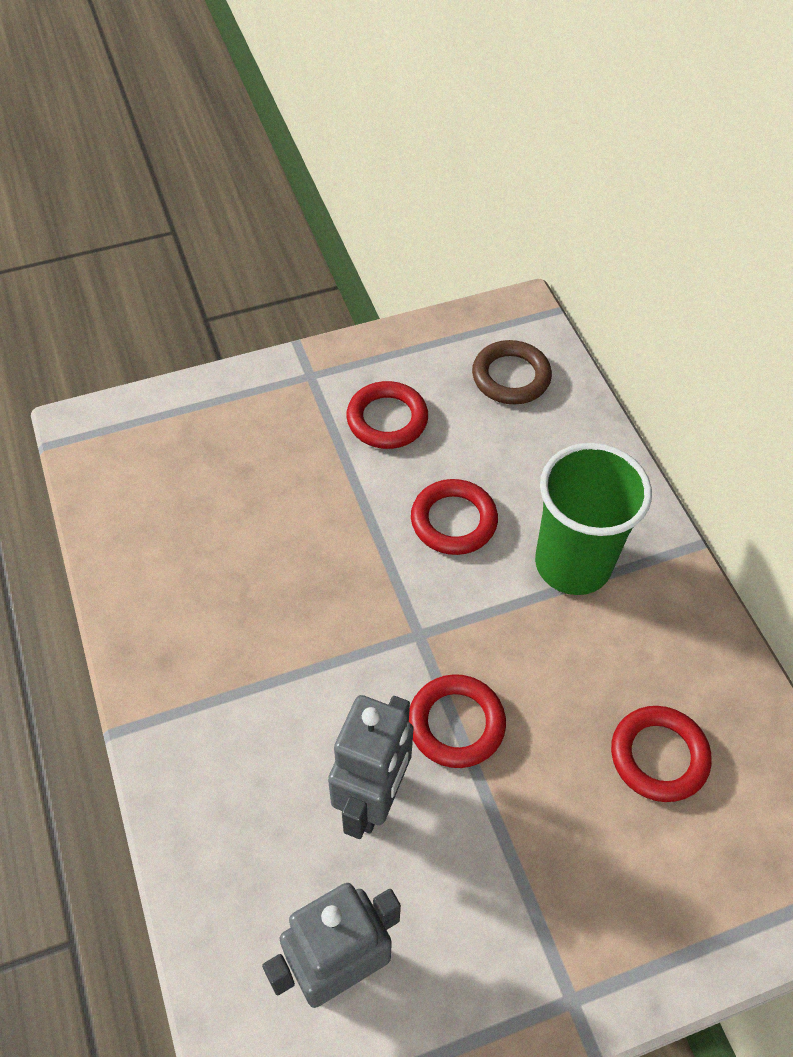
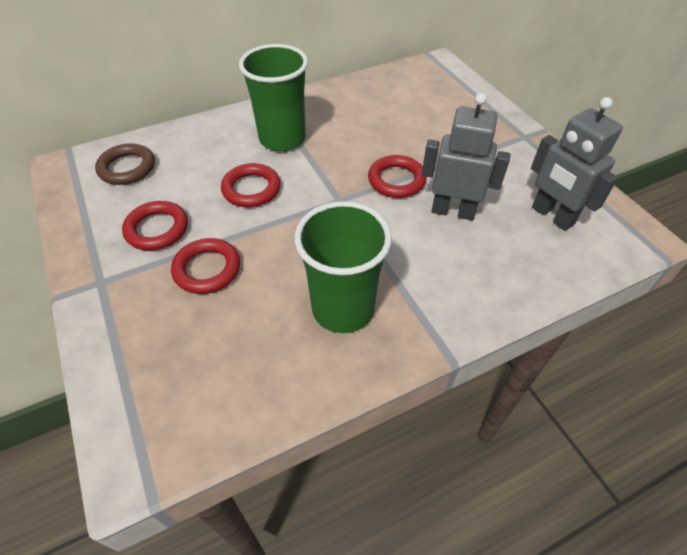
camera: 95 degrees left, 5 degrees down
(217, 618) = (343, 309): none -> green cup
(658, 756) = (395, 110): red ring -> red ring (207, 269)

